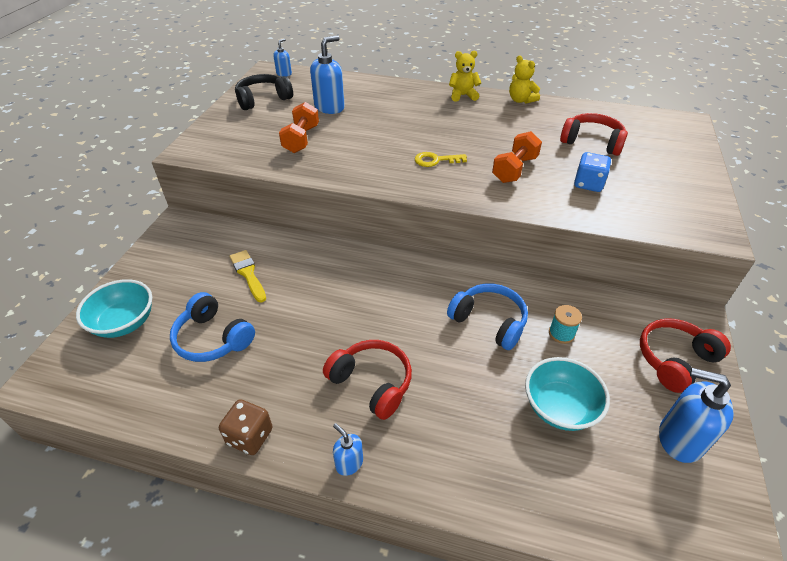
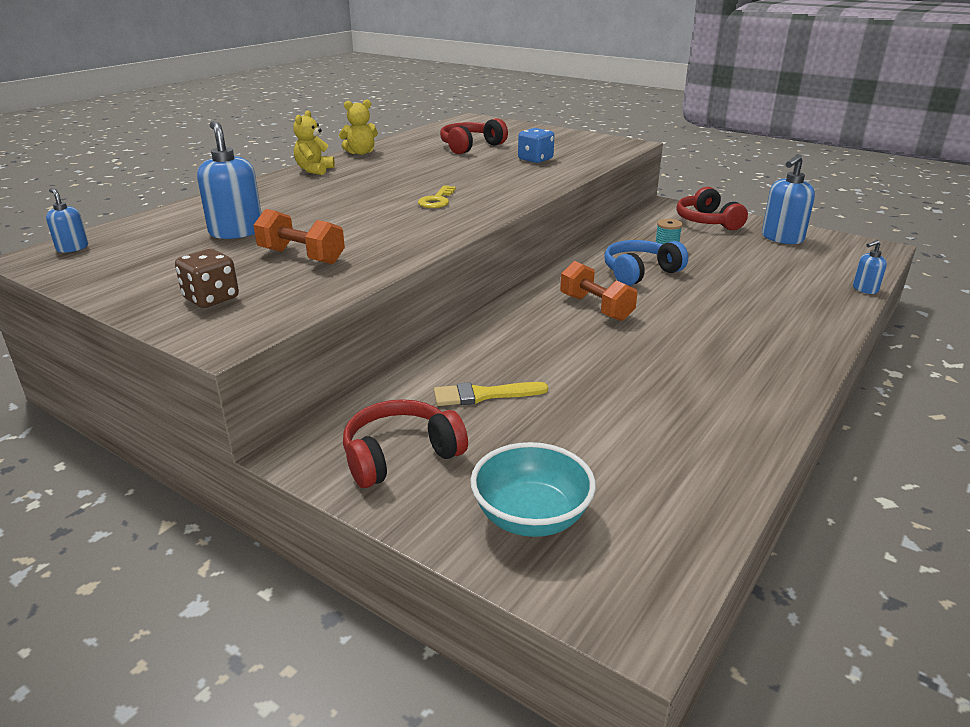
camera: 70 degrees left, 15 degrees down
(213, 338) = (601, 433): blue headphones -> none
(250, 436) = (767, 418): brown dice -> brown dice (211, 299)
(263, 99) = (136, 269): black headphones -> none
(349, 463) = (803, 365): blue soap dispenser -> blue soap dispenser (865, 289)
(372, 383) = (704, 339): red headphones -> red headphones (400, 455)
(514, 169) = (487, 176): orange dumbbell -> orange dumbbell (596, 308)
(559, 407) = (748, 267): turquoise bowl -> none

